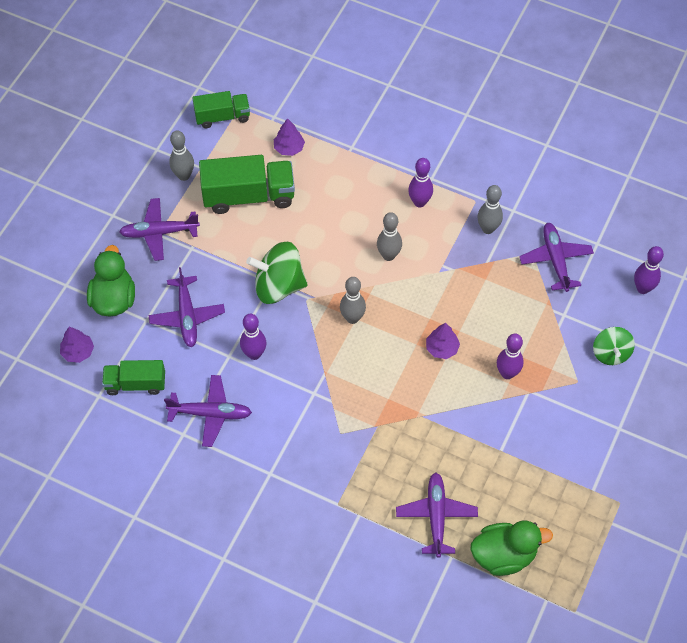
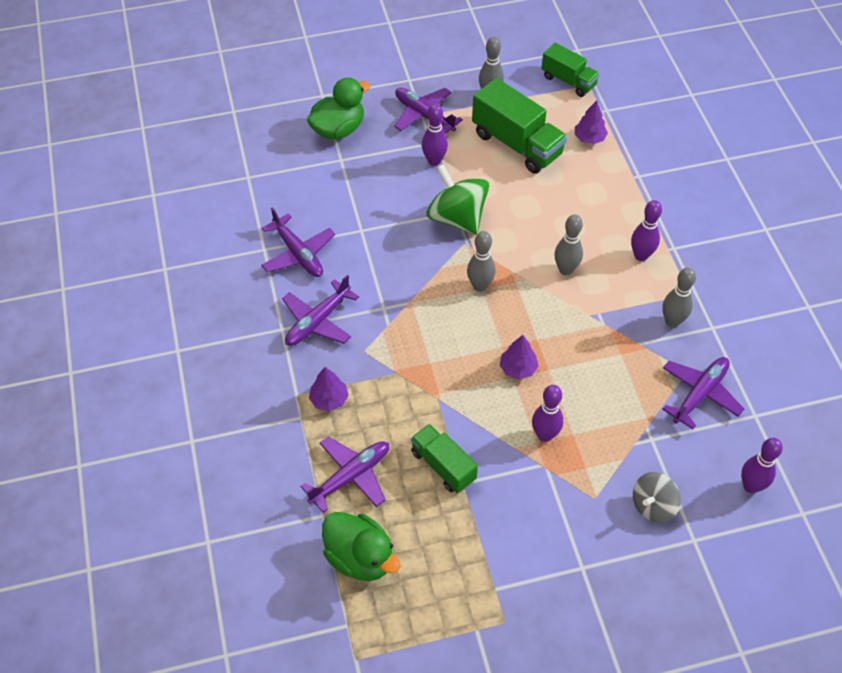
camera: 50 degrees right, 5 degrees down
(78, 352) = (273, 140): purple tree -> purple tree (329, 399)
(135, 384) = (279, 191): green truck -> green truck (443, 466)
(187, 316) = (369, 181): purple plane -> purple plane (318, 321)
(254, 354) = (379, 244): purple bowling pin -> purple bowling pin (434, 161)
(611, 353) = (653, 506): green spinning top -> grey spinning top

